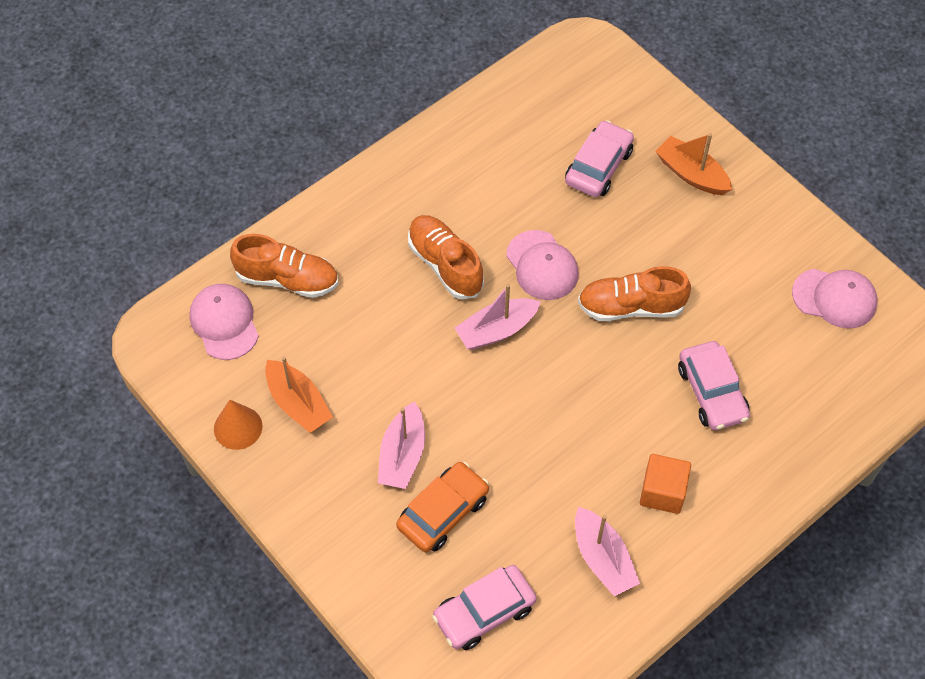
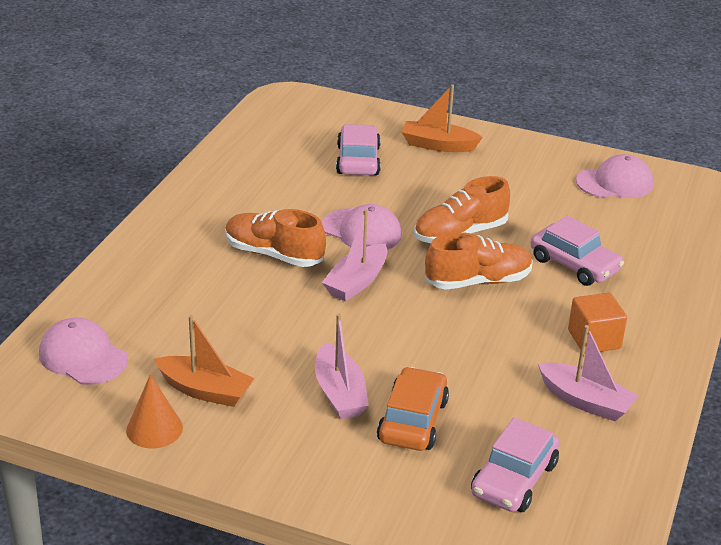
camera: 30 degrees left, 25 degrees down
(287, 279) = (127, 307): orange shoe -> orange shoe (478, 281)

